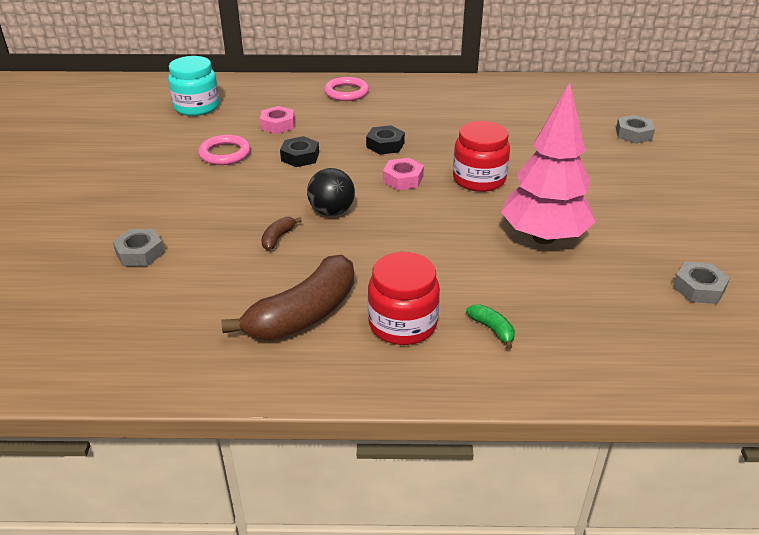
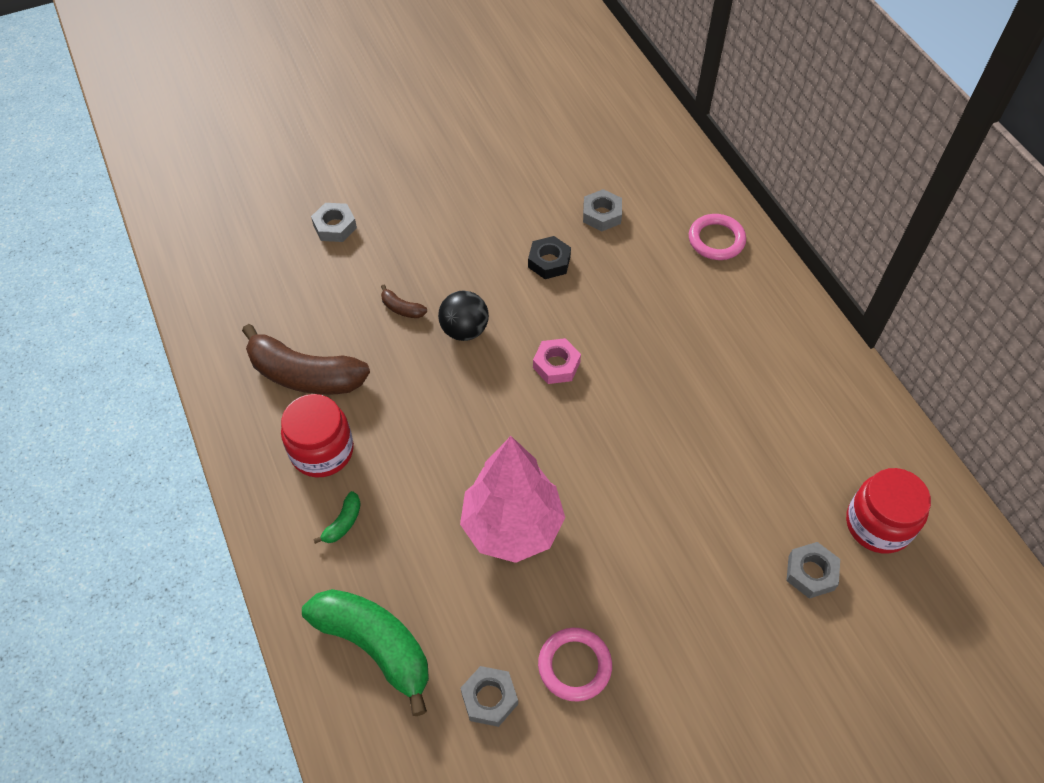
camera: 65 degrees right, 20 degrees up
(196, 107) = (596, 133): turquoise jar -> none
(225, 153) = (519, 201): pink ring -> pink ring (574, 666)
(278, 125) = (602, 214): pink nut -> grey nut
(278, 238) = (402, 308): brown banana -> brown banana turned 150 degrees counterclockwise
(385, 145) = (618, 323): black nut -> none
(479, 179) = (596, 434): red jar -> red jar (878, 524)
(632, 340) = (375, 646): none -> green banana

